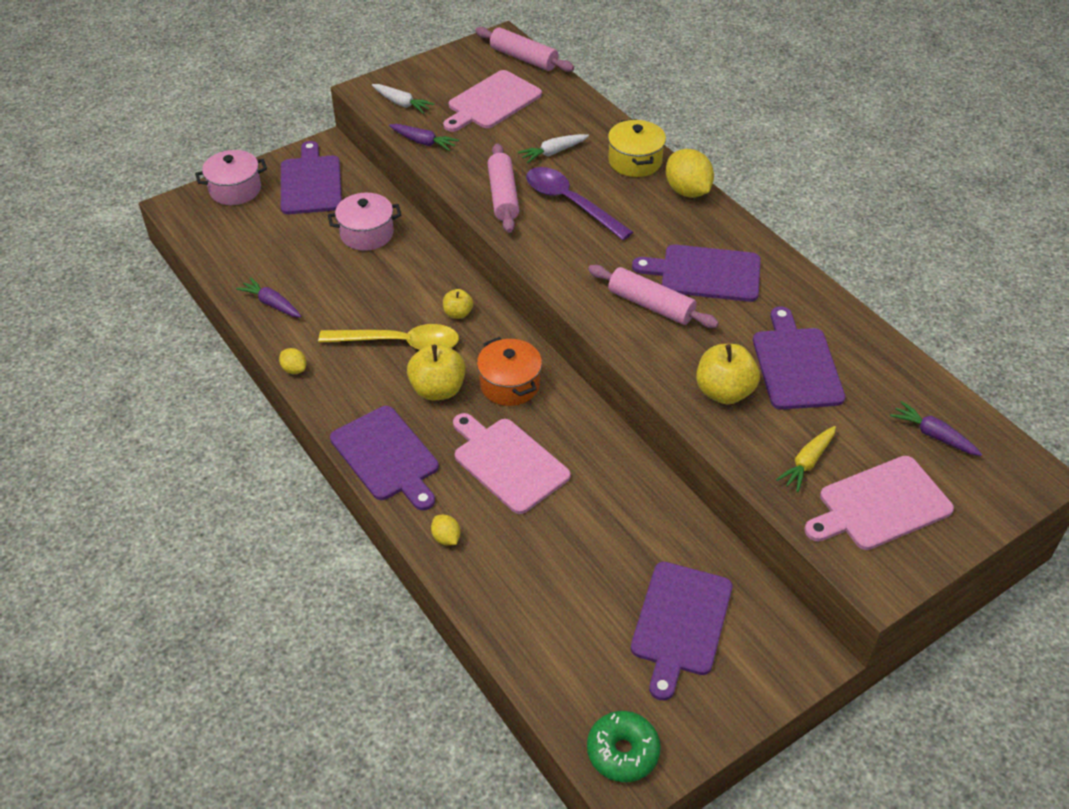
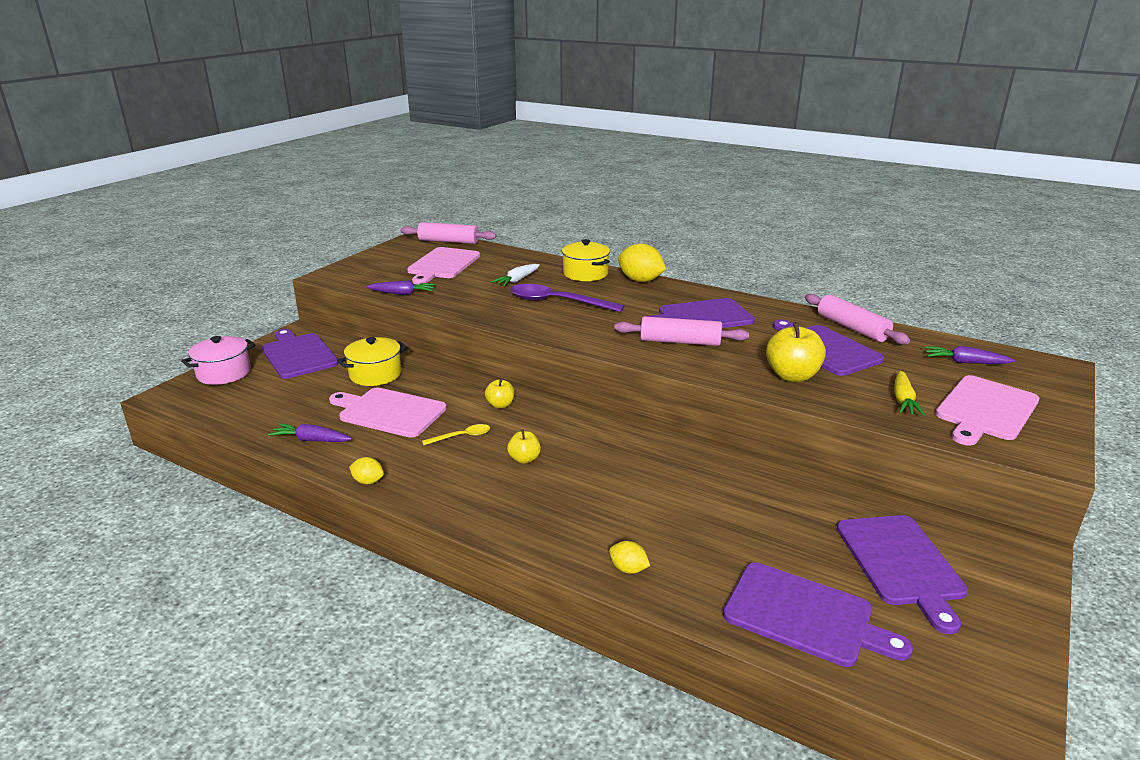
camera: 25 degrees left, 20 degrees down
(367, 234) = (375, 374): pink pot -> yellow pot
(387, 456) = (515, 521): purple cutting board -> purple cutting board (804, 615)
(399, 343) = (462, 437): yellow spoon -> yellow spoon, size x0.49
(402, 103) = (365, 277): white carrot -> none
(438, 389) = (524, 459): yellow apple -> yellow apple, size x0.56
(503, 196) = (498, 309): pink rolling pin -> pink rolling pin (852, 328)
(508, 463) = (635, 493): pink cutting board -> pink cutting board (389, 412)
(509, 384) = (587, 439): orange pot -> none
(622, 752) = (972, 695): green donut -> none

